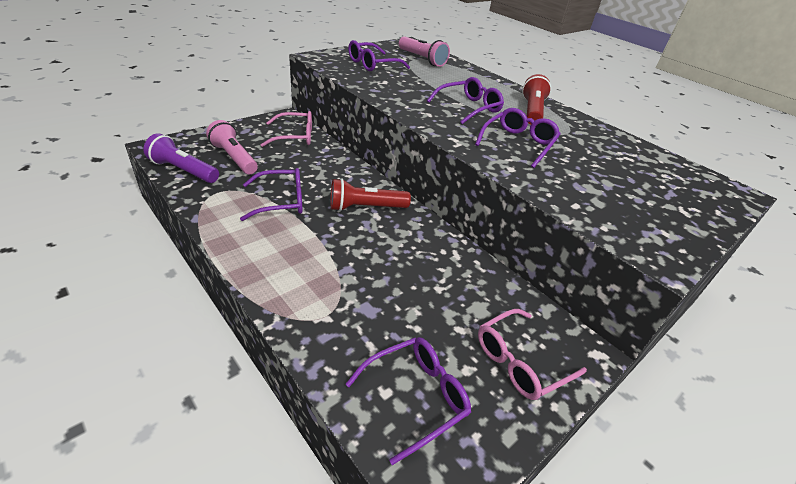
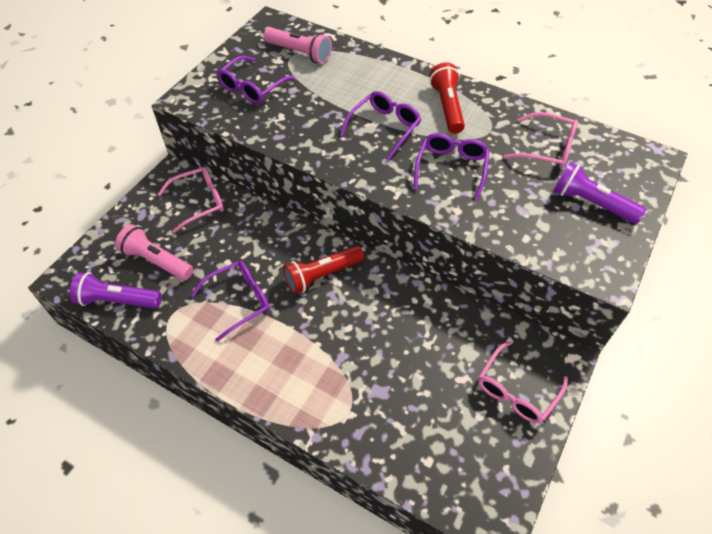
camera: 15 degrees left, 15 degrees up
(416, 397) = (451, 455): purple glasses -> none
(620, 157) = (547, 149): none -> pink glasses
(657, 202) = (591, 203): none -> purple flashlight

